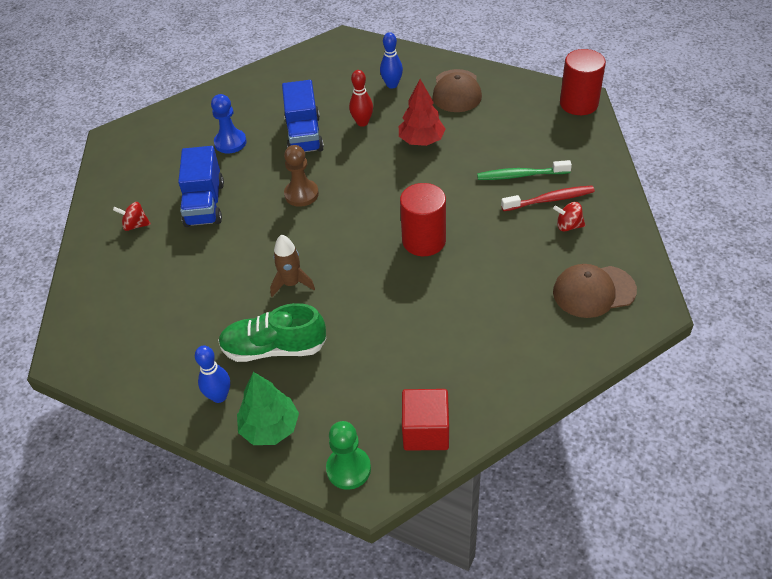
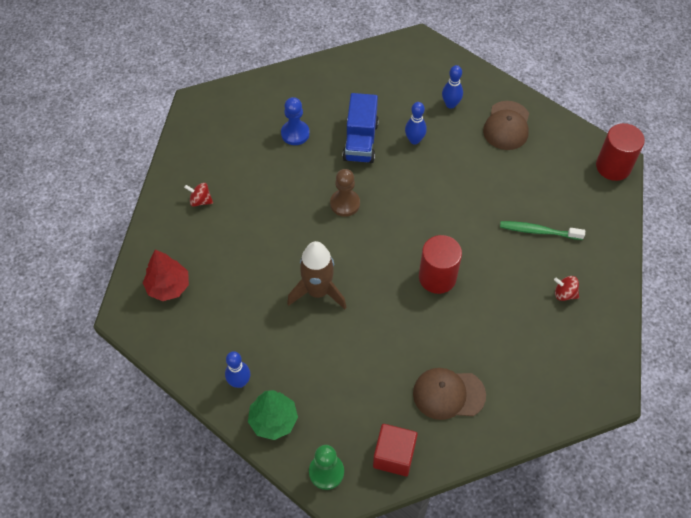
camera: 10 degrees right, 10 degrees up
(205, 204) = (261, 193): blue truck -> none
(274, 348) = (291, 349): green shoe -> none
(291, 284) = (318, 292): brown rocket -> brown rocket, size x1.58
(362, 122) = (414, 140): red bowling pin -> blue bowling pin
(421, 141) = (461, 173): red tree -> red tree (168, 286)
(550, 200) = (556, 263): red toothbrush -> none
(593, 291) = (566, 364): brown cap -> brown cap (448, 394)

